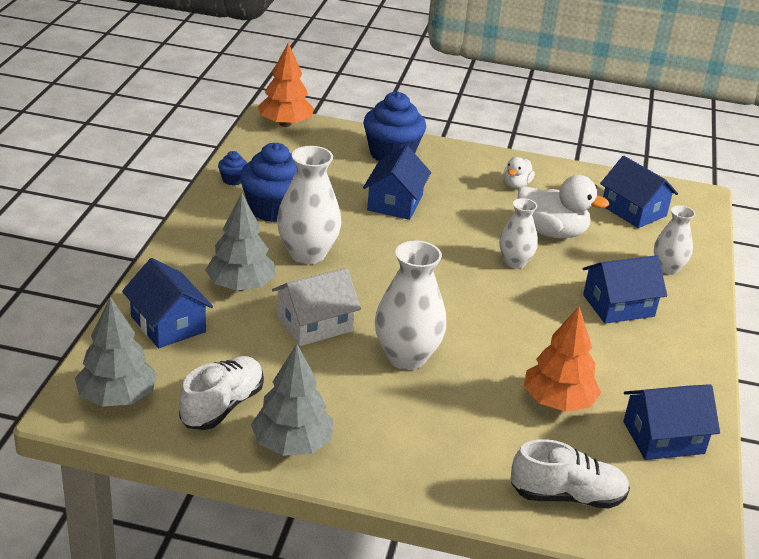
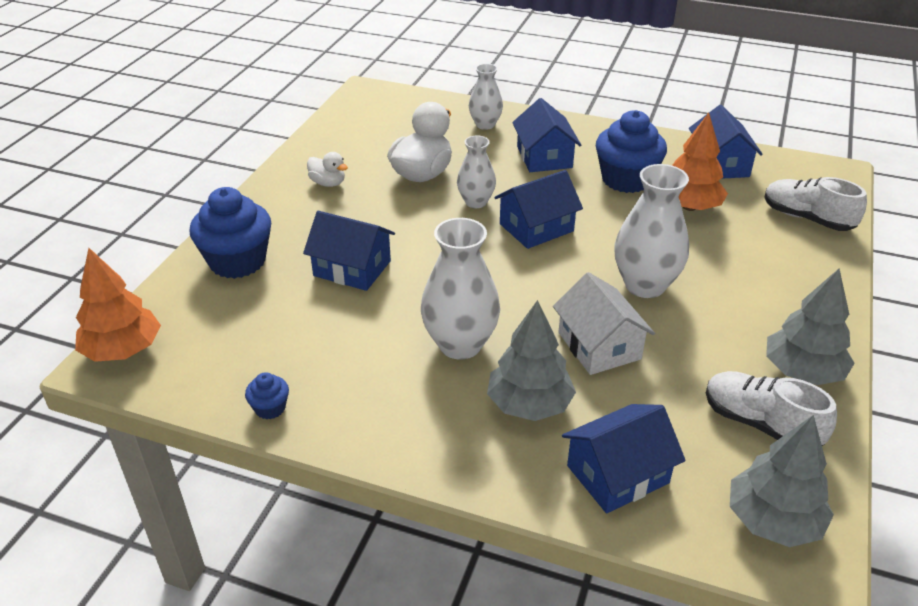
camera: 80 degrees left, 5 degrees up
(273, 209) = (354, 370): blue cupcake -> blue cupcake (626, 179)
(567, 496) = (807, 218): white shoe -> white shoe turned 60 degrees counterclockwise
(633, 211) = (387, 126): blue house -> blue house (536, 227)

